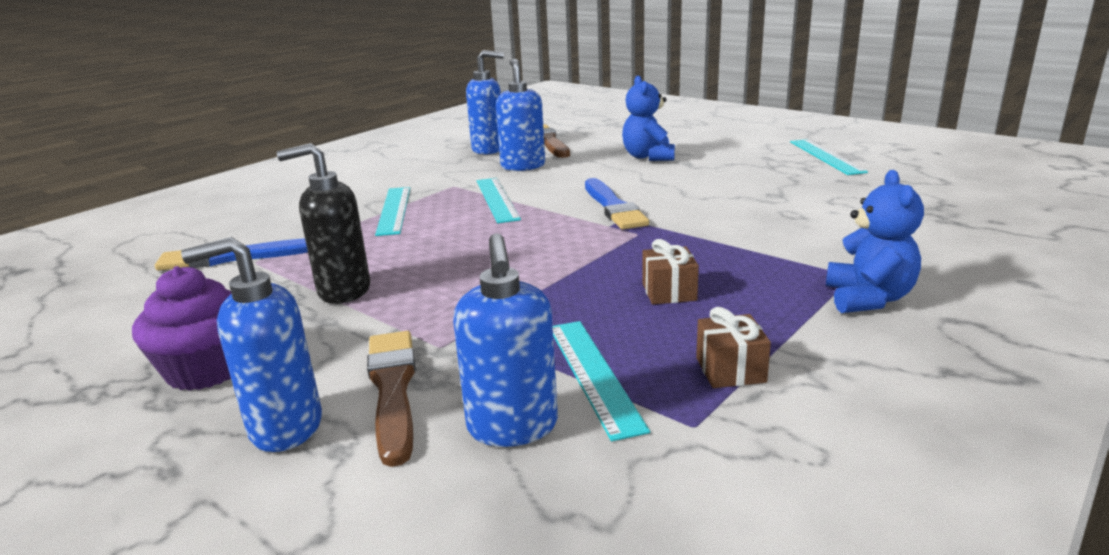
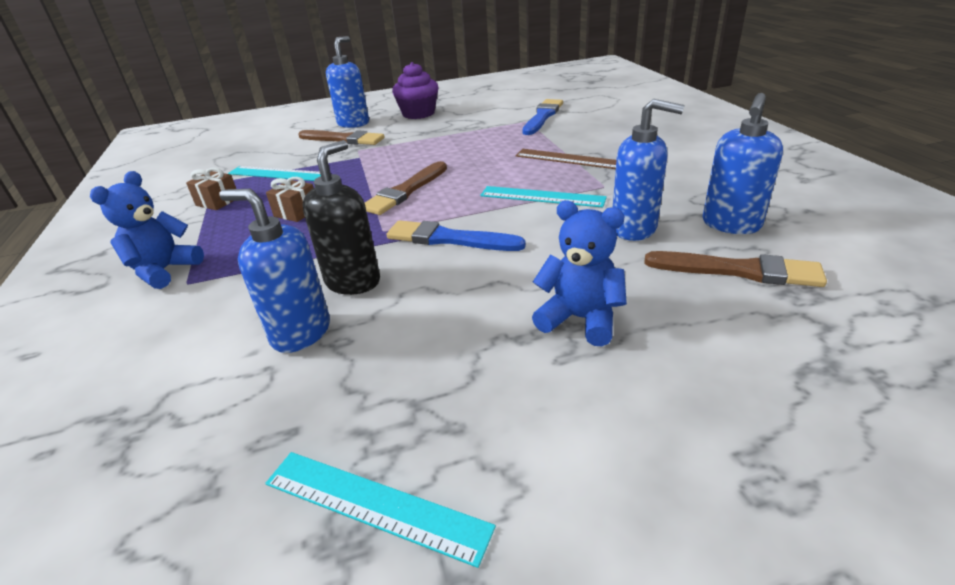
camera: 125 degrees right, 10 degrees up
(343, 291) = (451, 137): black soap dispenser -> black soap dispenser (353, 281)
(394, 210) = (569, 159): turquoise ruler -> brown ruler
(513, 427) = (280, 154): blue soap dispenser -> blue soap dispenser (300, 333)
(546, 255) = (405, 191): none -> brown brush
(868, 299) = (164, 271): blue teddy bear -> blue teddy bear turned 75 degrees clockwise

